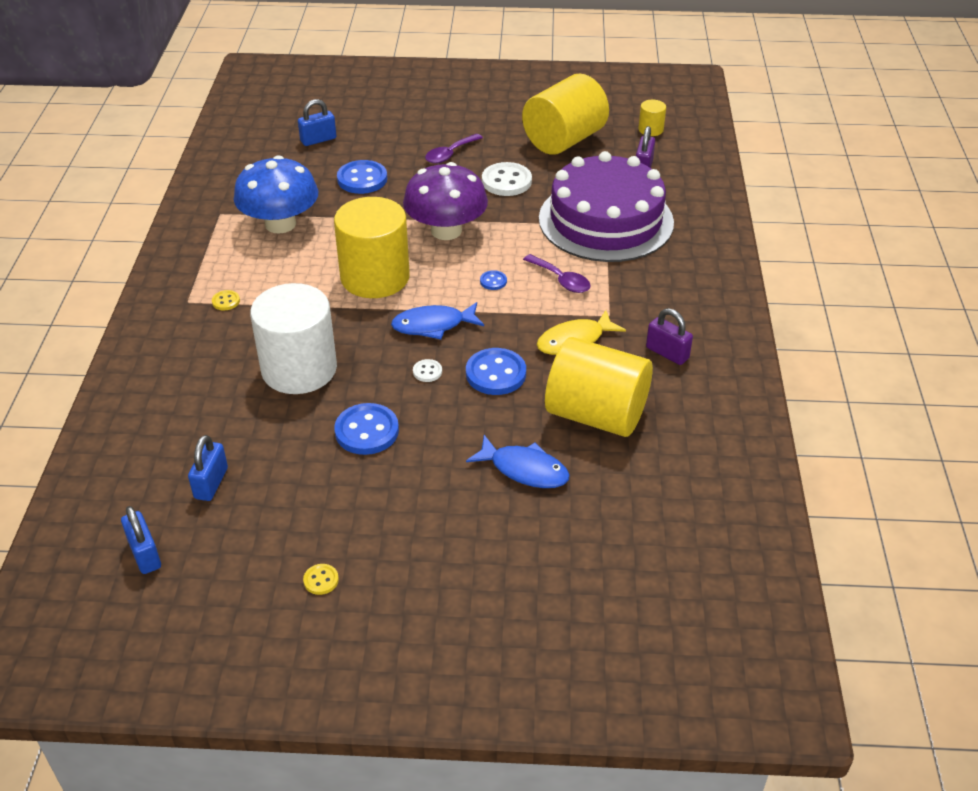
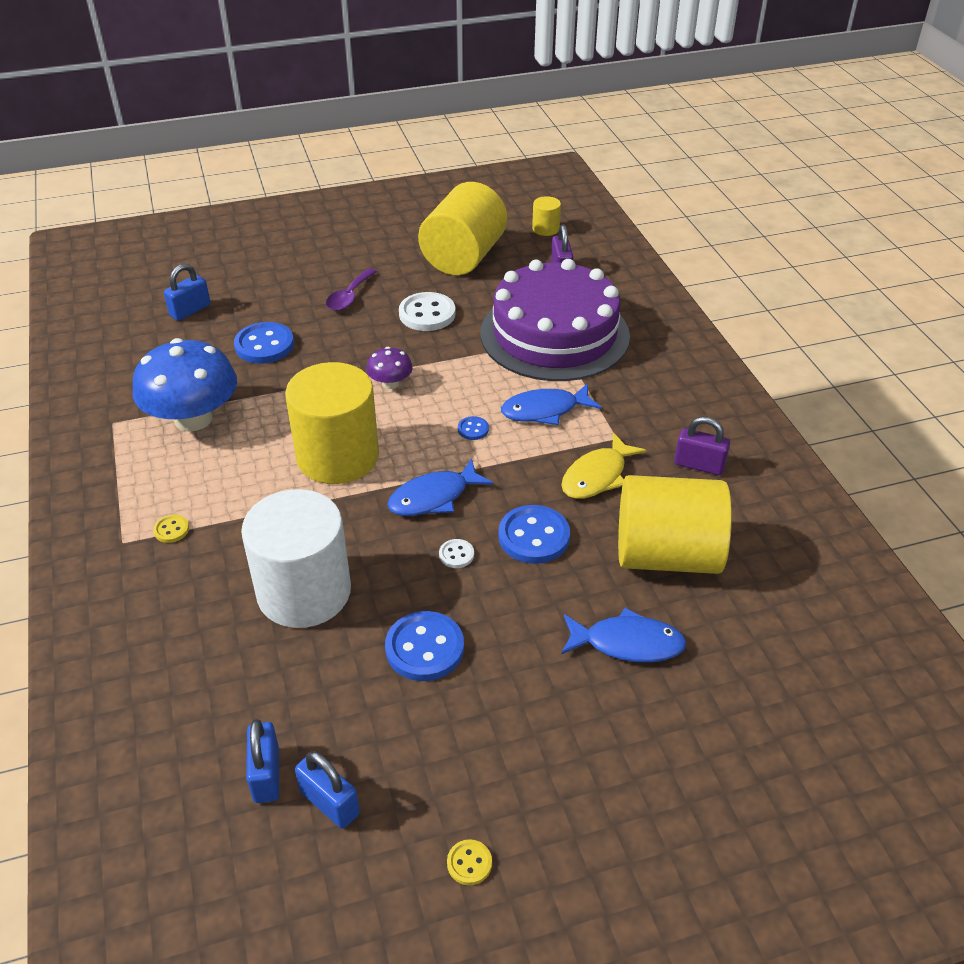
camera: 20 degrees left, 0 degrees up
(145, 554) = (225, 904): blue padlock -> blue padlock (329, 803)
(446, 230) = (390, 383): purple mushroom -> purple mushroom, size x0.48
(561, 280) = (544, 410): purple spoon -> blue fish

